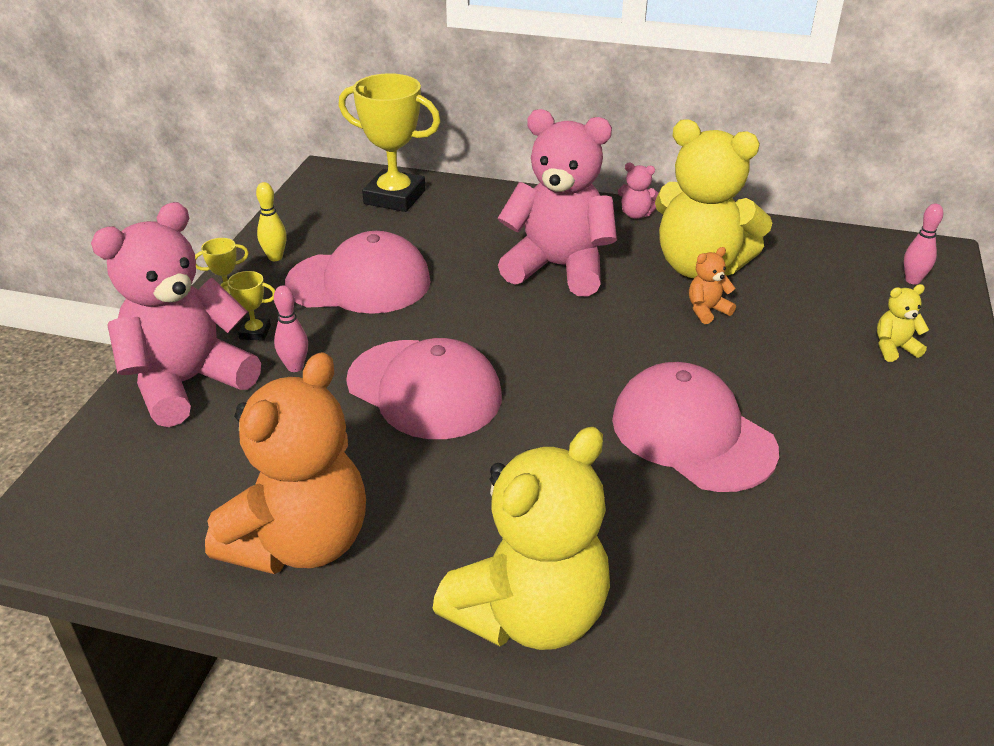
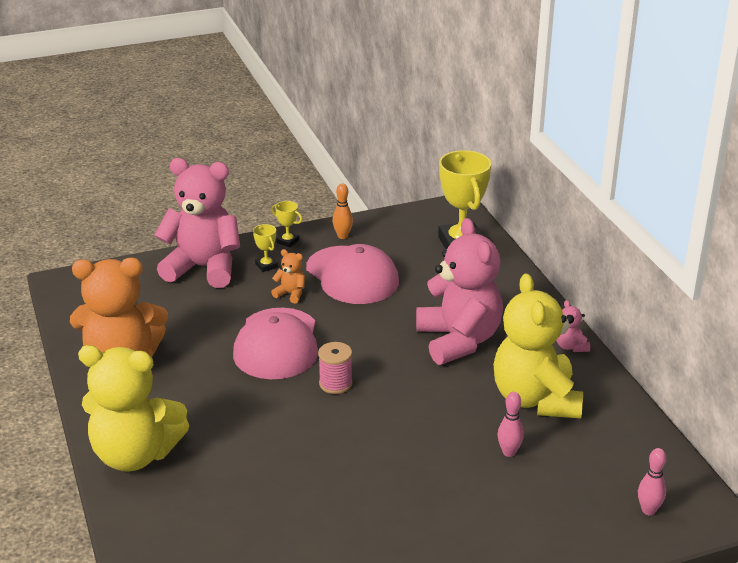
camera: 55 degrees right, 5 degrees down
(275, 257) = (342, 236): yellow bowling pin -> orange bowling pin
(295, 367) = (251, 293): pink bowling pin -> pink bowling pin (509, 452)
(549, 377) = (335, 384): none -> pink spool
(692, 434) = (337, 460): pink cap -> none
(707, 310) = (482, 421): orange teddy bear -> orange teddy bear (291, 294)
(894, 348) = (536, 524): yellow teddy bear -> none

